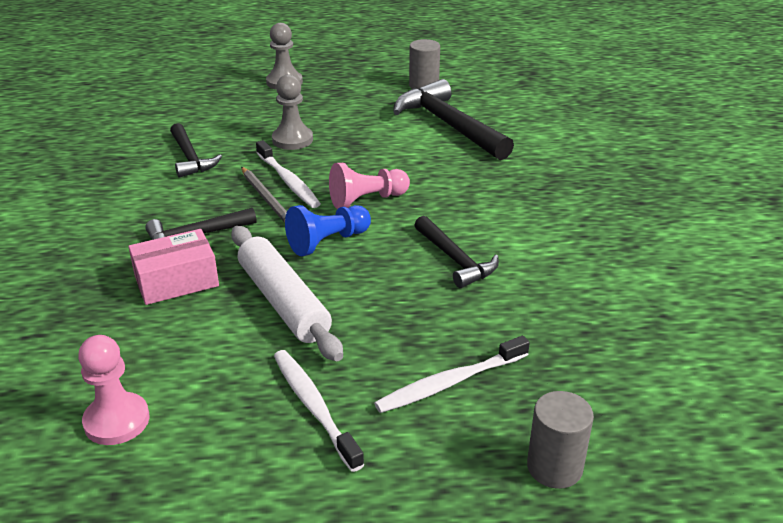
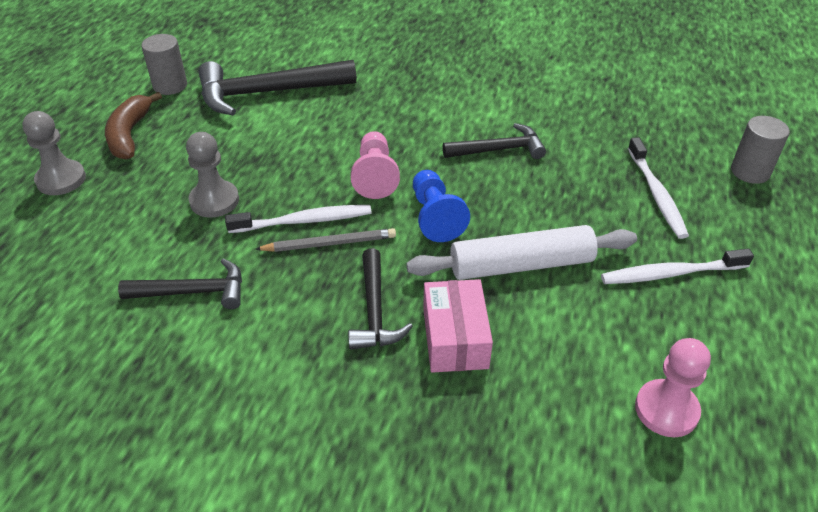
camera: 70 degrees left, 10 degrees up
(350, 89) = (129, 134): none -> brown banana

